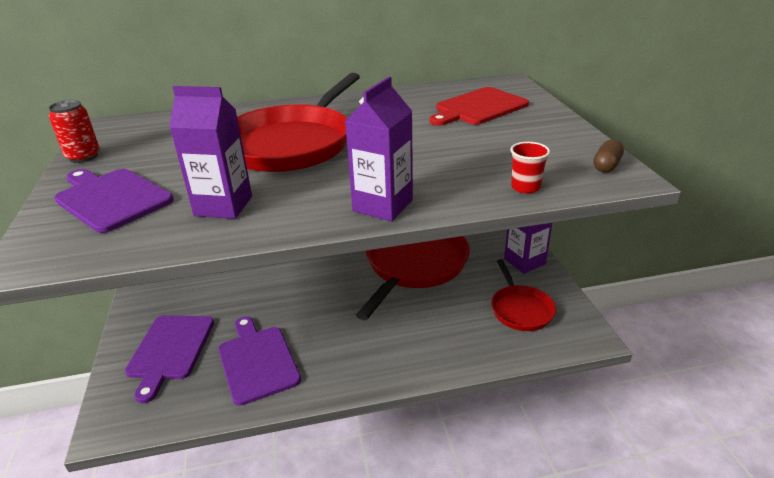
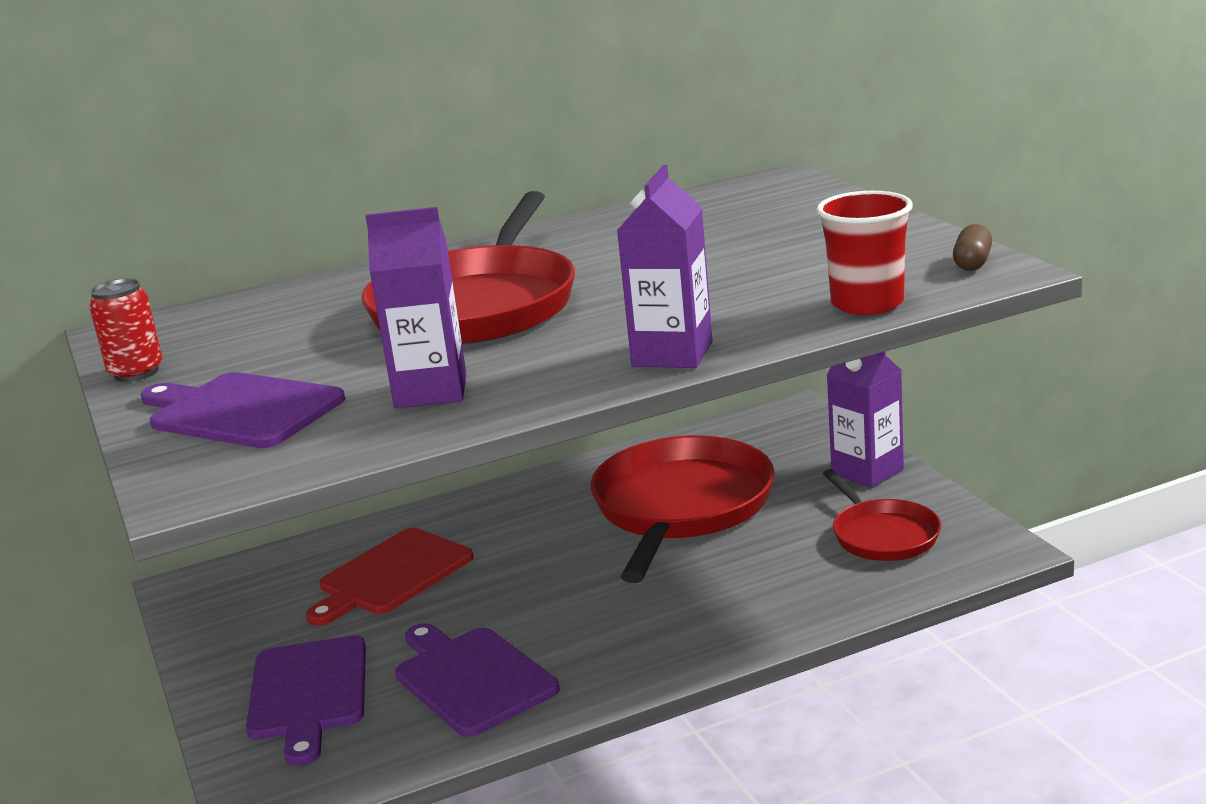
camera: 10 degrees left, 10 degrees down
(479, 107) = (751, 219): red cutting board -> red cutting board (391, 575)
(525, 187) = (867, 304): red cup -> red cup, size x1.68

